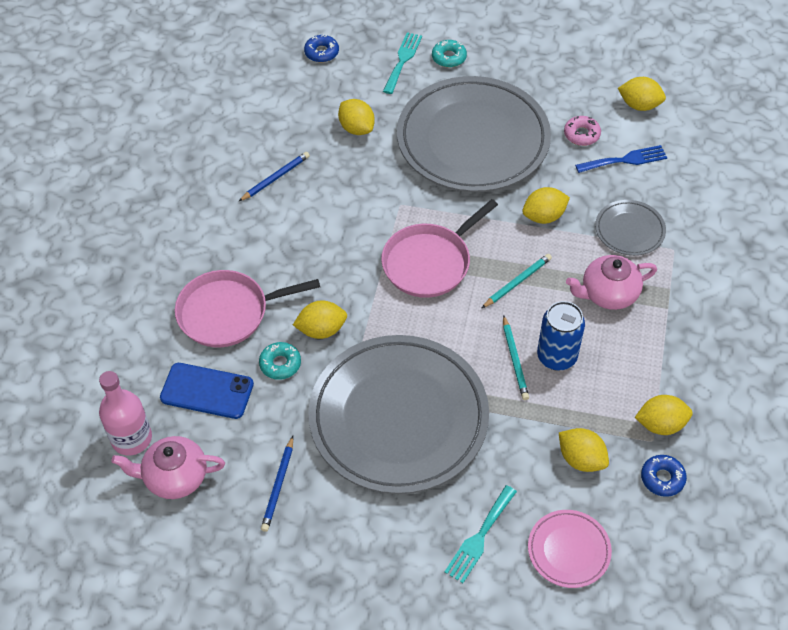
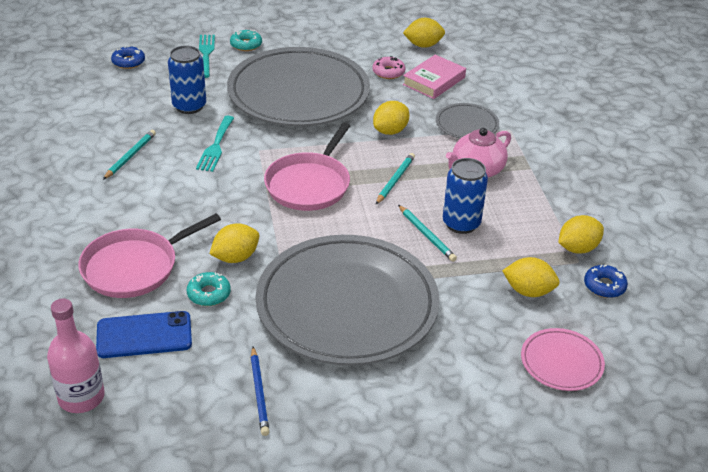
camera: 25 degrees left, 15 degrees down
(175, 477) = (145, 417): pink teapot -> none
(275, 178) = (130, 156): blue pencil -> turquoise pencil
(356, 128) = (189, 106): yellow lemon -> blue can
(479, 537) = (477, 377): turquoise fork -> turquoise fork (216, 146)
(625, 160) = (434, 81): blue fork -> pink book

